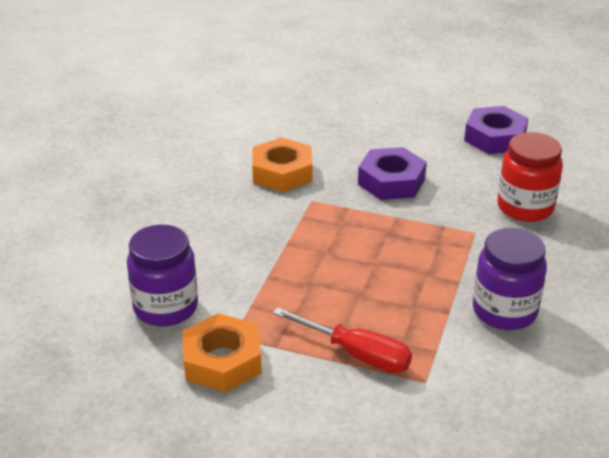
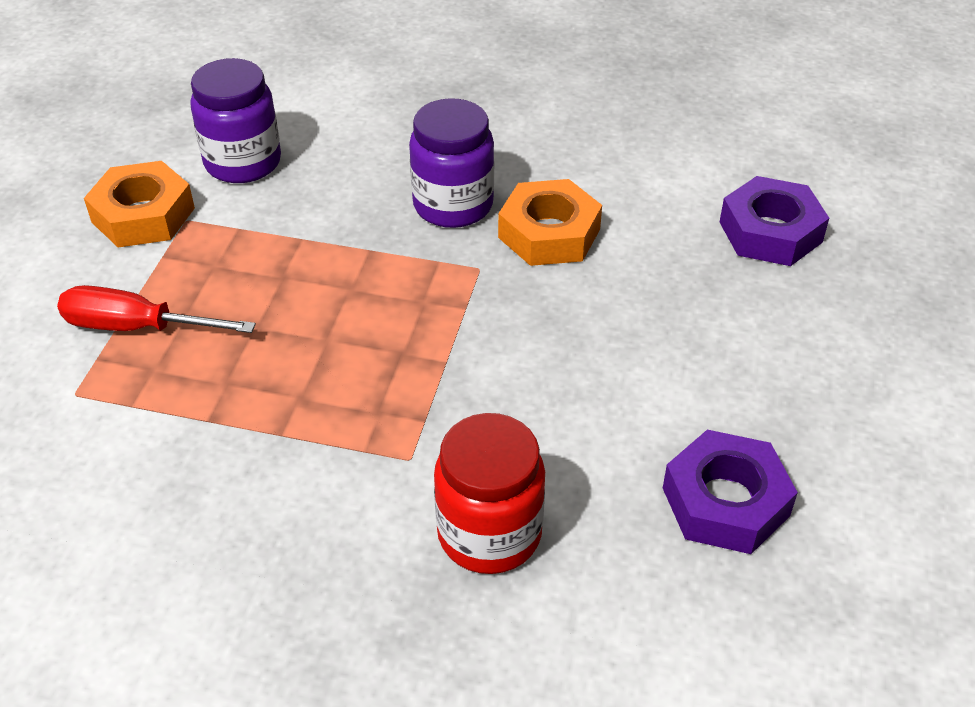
camera: 85 degrees right, 10 degrees up
(357, 354) = (136, 327): red screwdriver -> red screwdriver turned 75 degrees clockwise
(391, 181) = (545, 354): purple nut -> purple nut (770, 232)
(504, 311) = (206, 486): purple jar -> purple jar (453, 205)

